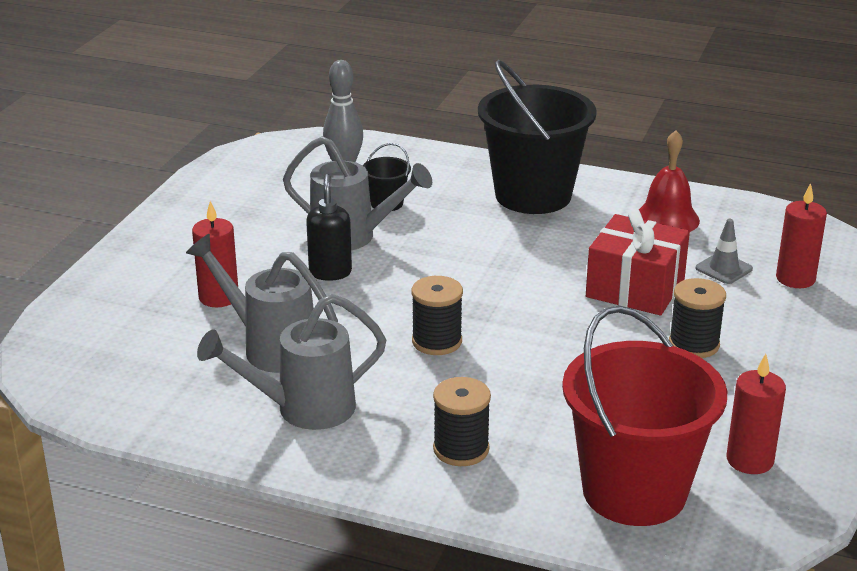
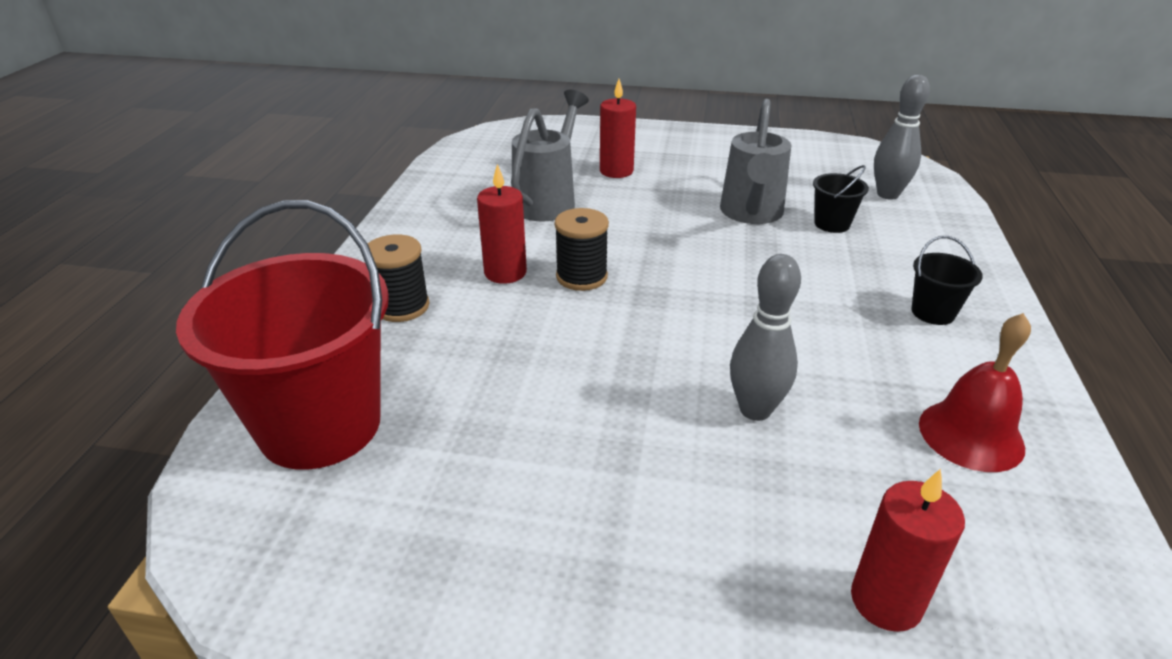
camera: 80 degrees right, 5 degrees up
(302, 409) = (460, 224): grey watering can -> none
(330, 272) = (680, 211): black soap dispenser -> none
(533, 195) = (933, 312): black bucket -> black bucket, size x0.42
(635, 288) = (755, 410): red gift -> grey bowling pin
(694, 344) = (635, 471): black spool -> none
(723, 269) = (862, 502): grey traffic cone -> none
(749, 460) = (370, 531): red candle -> red candle (505, 272)

